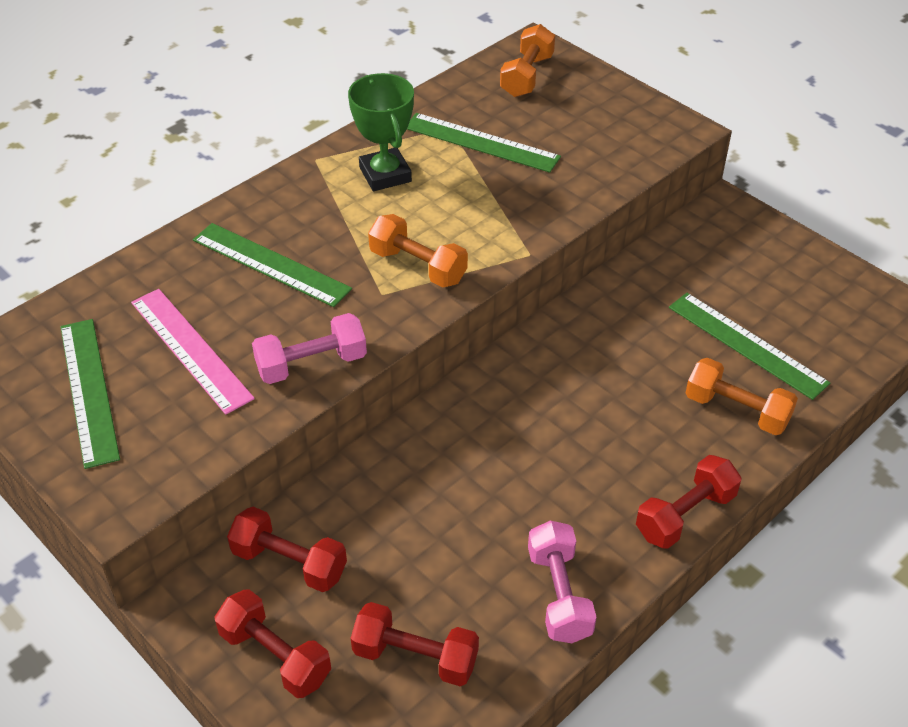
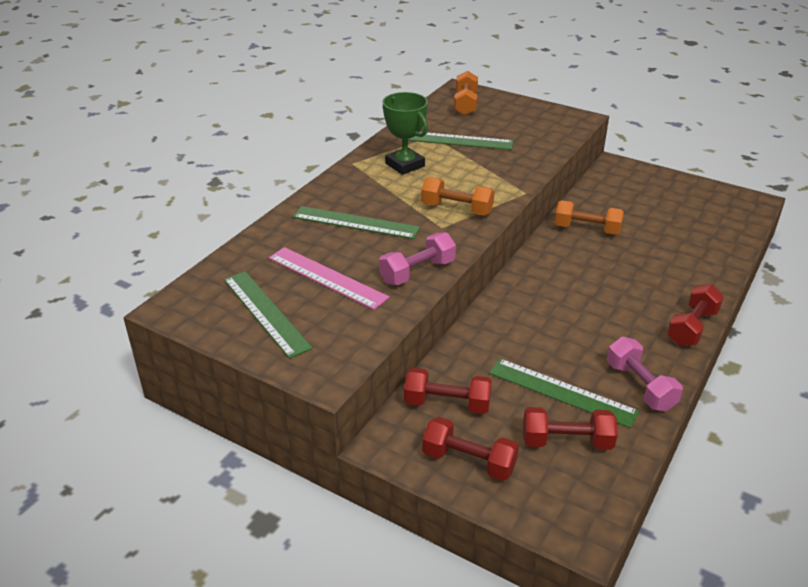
camera: 15 degrees left, 10 degrees down
(736, 410) = (688, 267): orange dumbbell -> orange dumbbell (587, 229)
(746, 345) = (672, 232): green ruler -> green ruler (562, 392)

